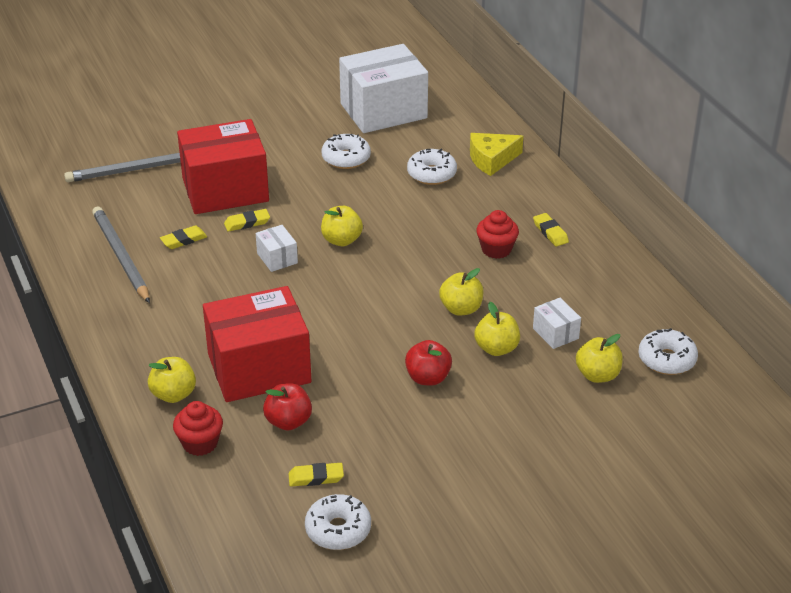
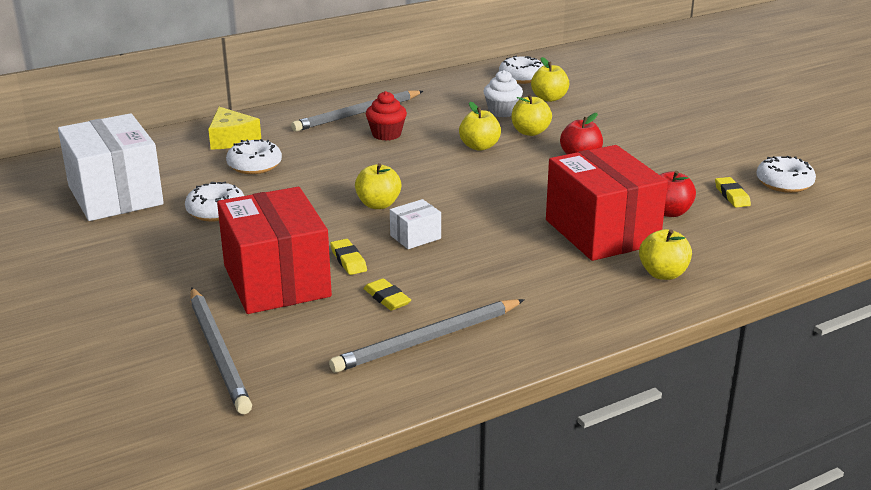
camera: 95 degrees left, 10 degrees down
(200, 443) = (724, 252): red cupcake -> none
(550, 232) = (357, 114): yellow eraser -> grey pencil
(555, 333) = (502, 112): white box -> white cupcake

